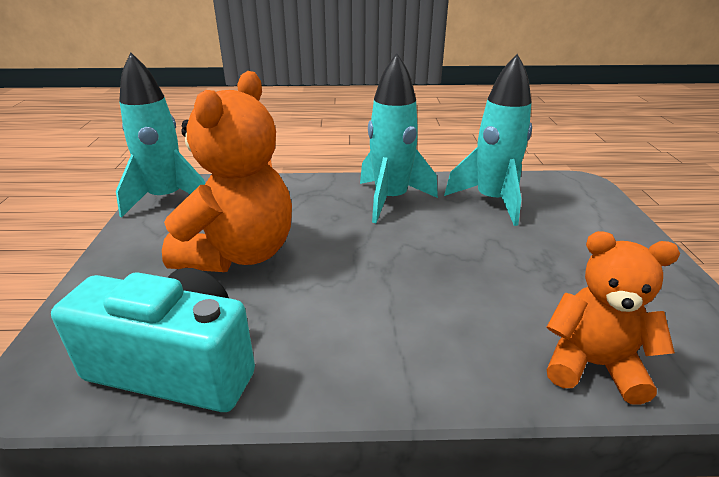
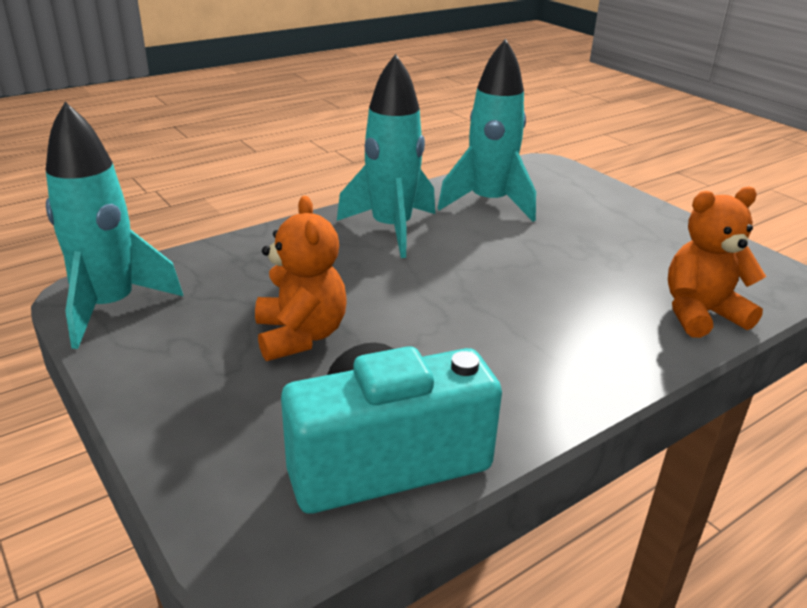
camera: 35 degrees left, 0 degrees up
(239, 254) = (300, 336): orange teddy bear -> orange teddy bear, size x0.63

